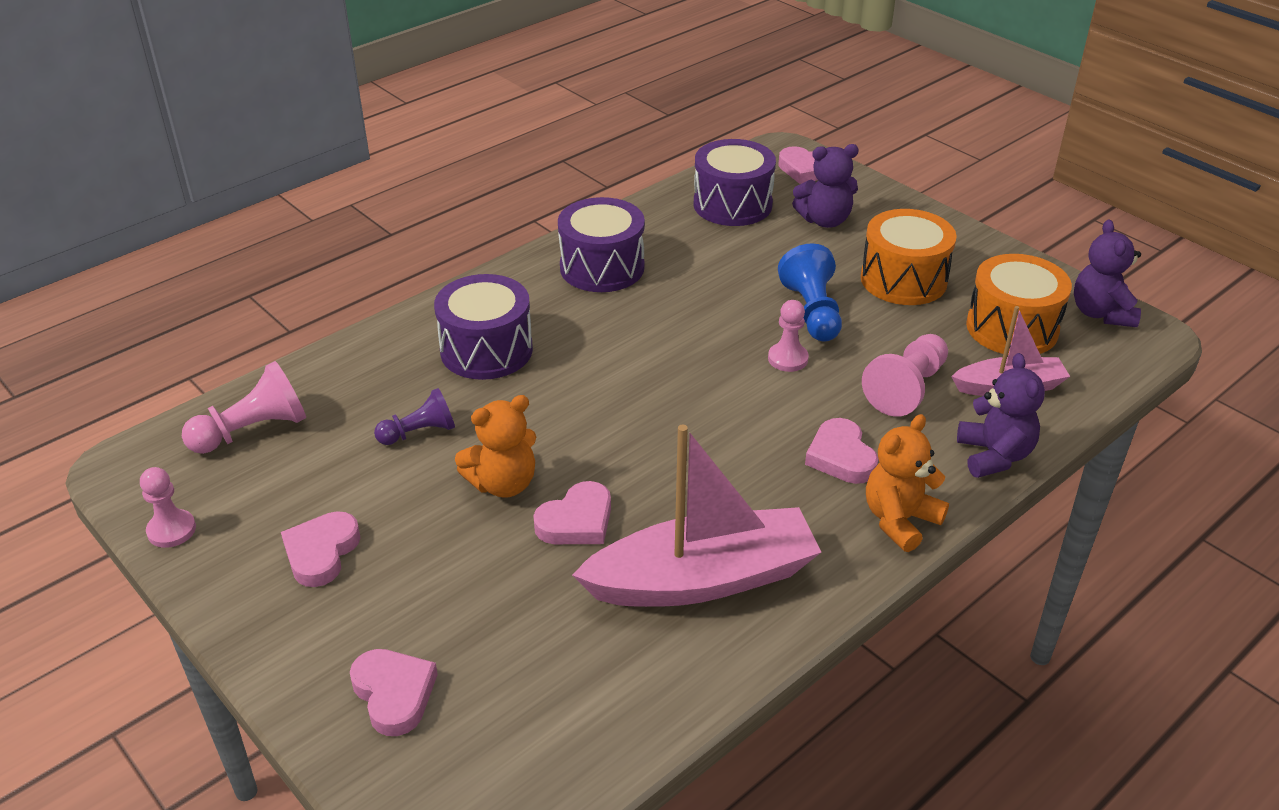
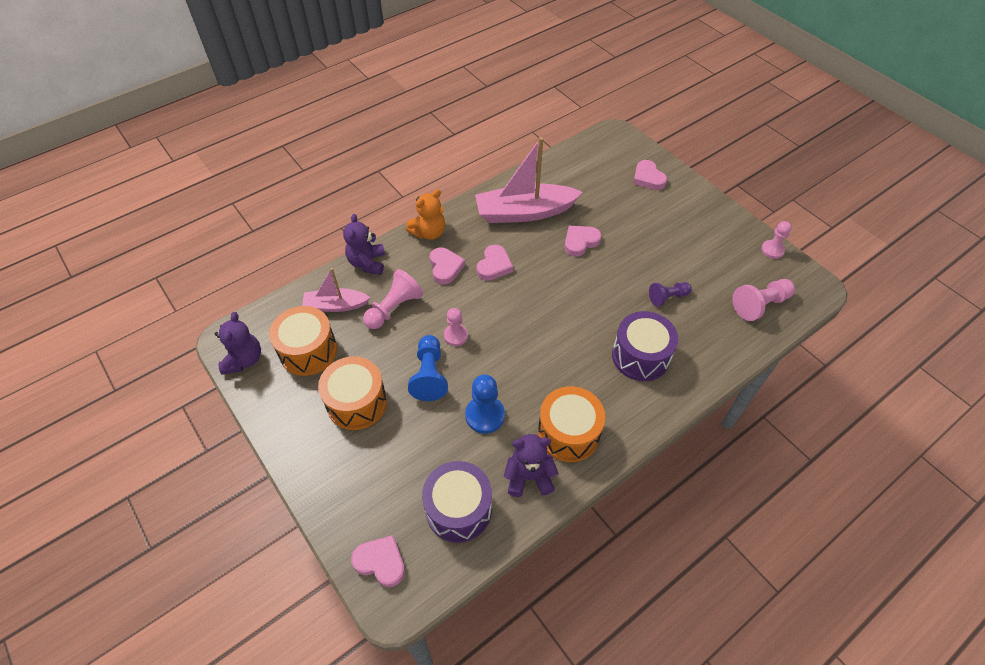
camera: 175 degrees left, 15 degrees up
(321, 552) = (696, 235): pink heart -> pink heart (494, 265)
(503, 483) = (618, 264): orange teddy bear -> none
(602, 267) = (568, 433): purple drum -> orange drum
(719, 277) = (485, 415): none -> blue pawn
(824, 220) = (389, 480): purple teddy bear -> purple teddy bear (529, 477)

